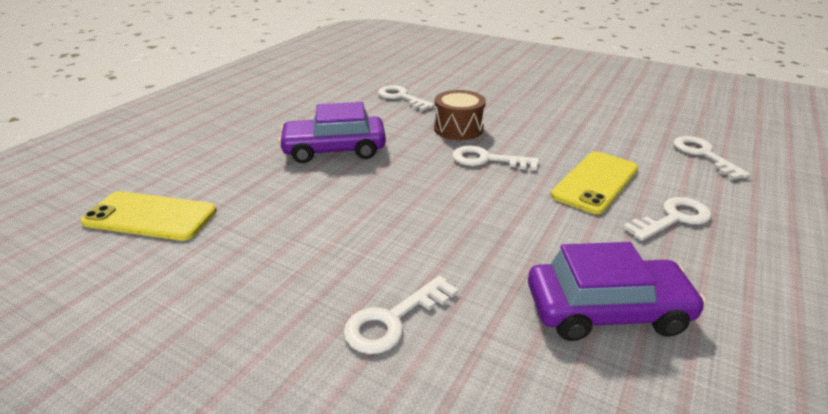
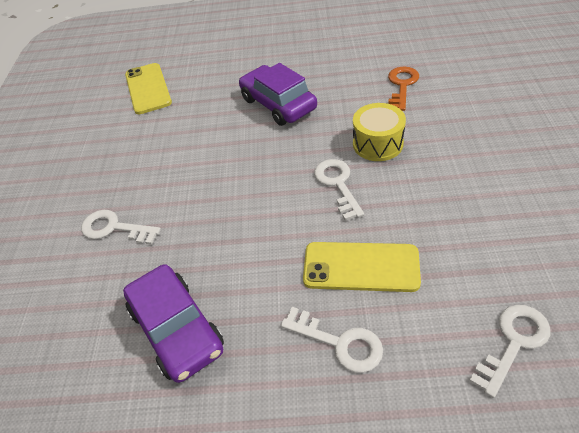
camera: 65 degrees right, 15 degrees up
(401, 97) = (402, 85): white key -> orange key
(458, 128) = (378, 144): brown drum -> yellow drum

